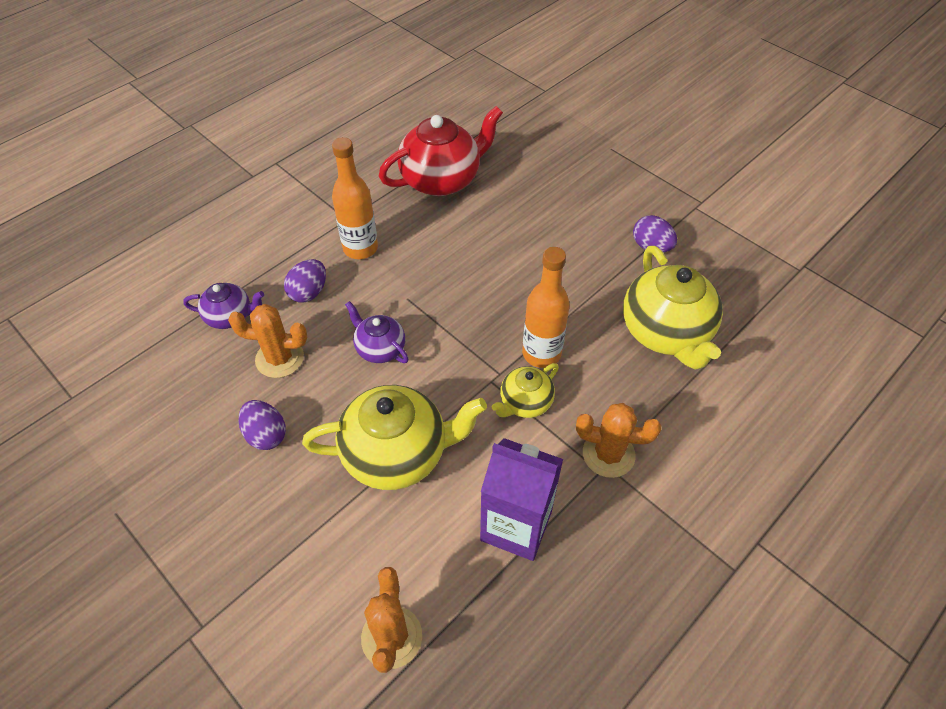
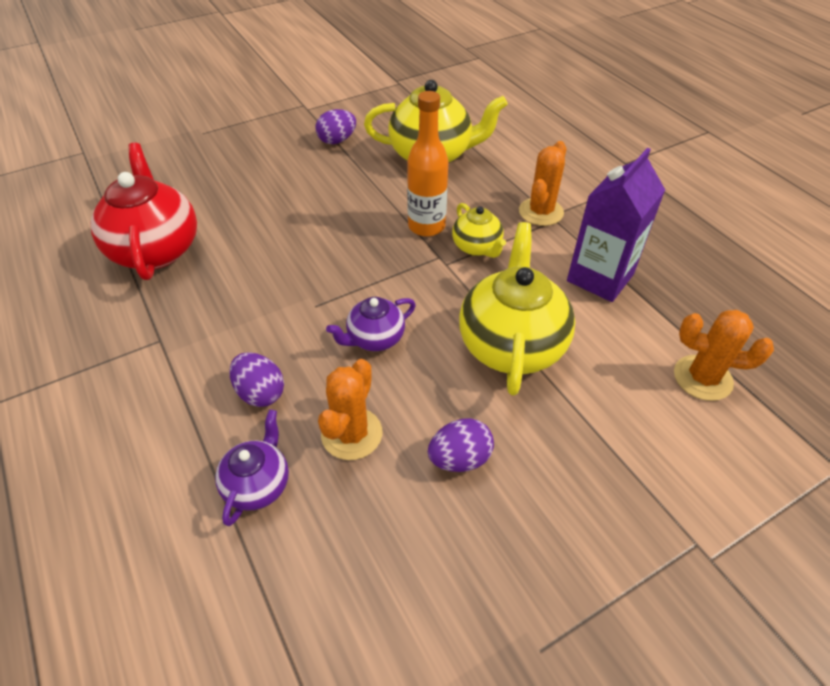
camera: 75 degrees left, 5 degrees down
(360, 248) = (217, 334): orange bottle -> none

